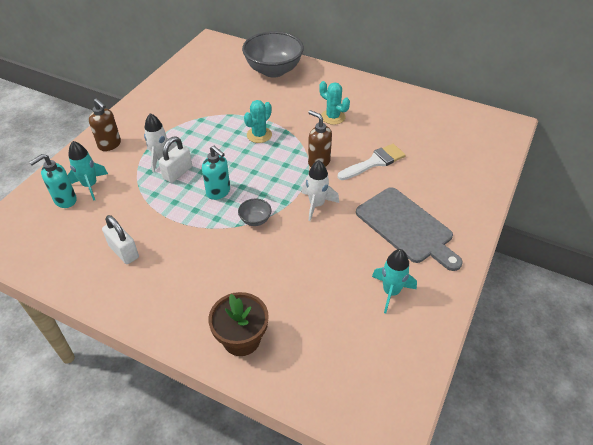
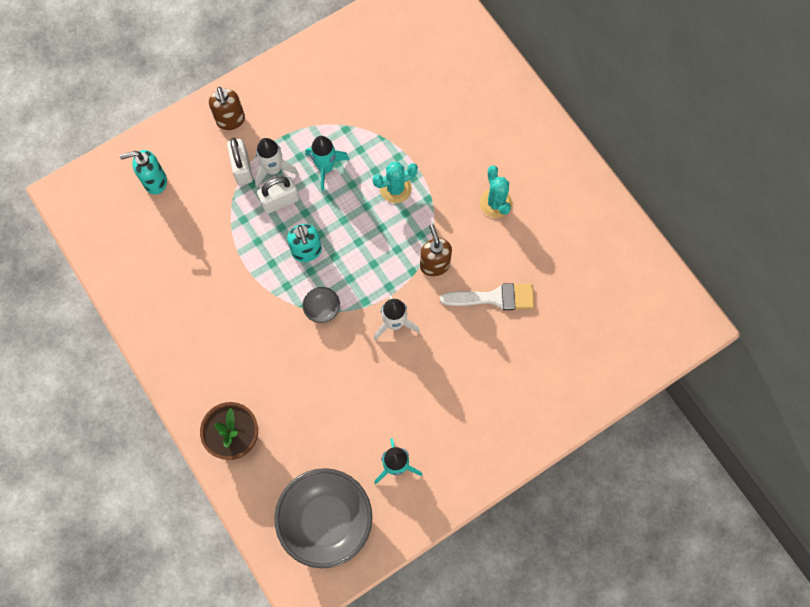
camera: 30 degrees right, 25 degrees up
(90, 185) = (186, 173): turquoise rocket -> turquoise rocket (326, 167)
(124, 251) = (181, 281): white padlock -> white padlock (242, 168)
(273, 70) = (477, 84): grey bowl -> grey bowl (326, 520)
(406, 227) = (465, 401): grey cutting board -> none

